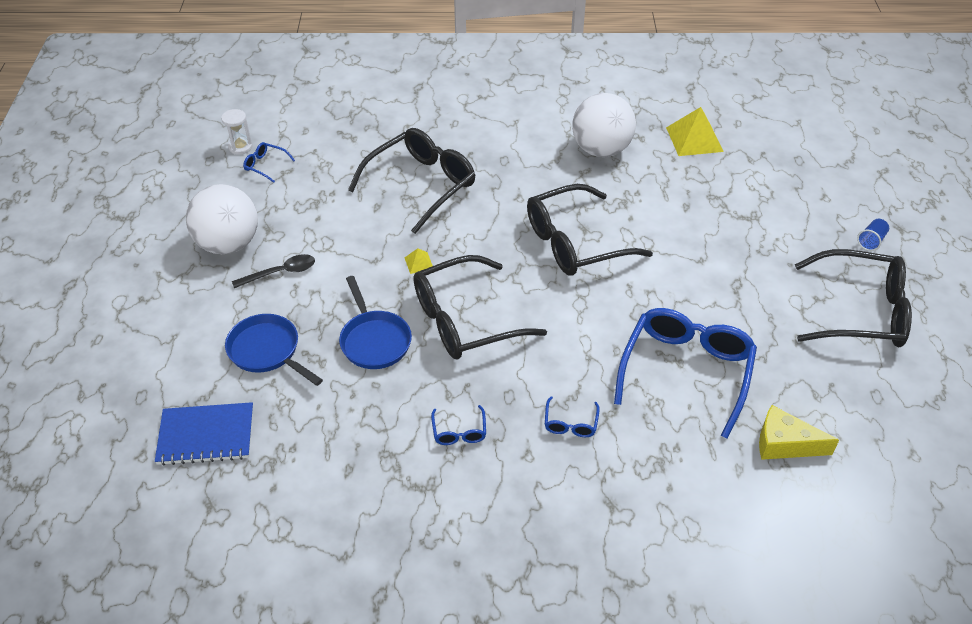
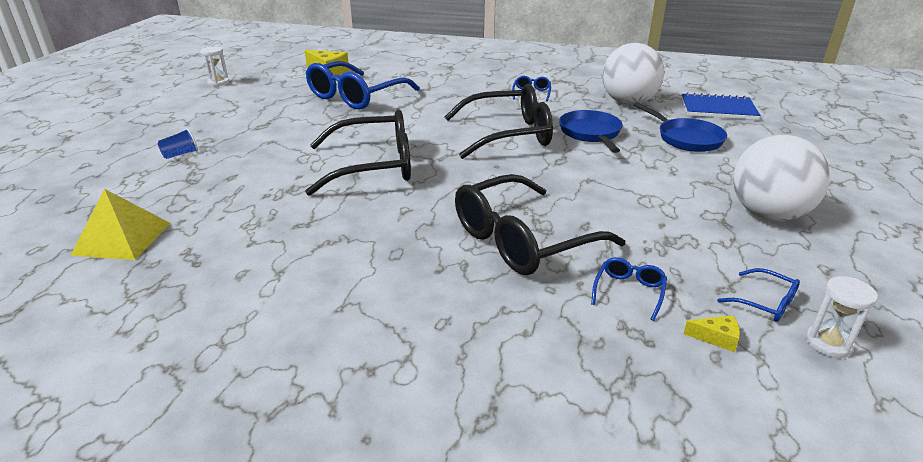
camera: 165 degrees left, 15 degrees down
(281, 273) = (692, 183): black spoon -> none
(302, 140) = (716, 338): none -> yellow cheese
(418, 263) = (542, 172): yellow pyramid -> none
(570, 423) = (454, 88): blue glasses -> blue glasses (629, 291)
(601, 150) = (256, 245): white ball -> white ball (628, 102)
(860, 312) = (192, 104): black glasses -> none
(871, 241) = (107, 134): blue cup -> blue cup (180, 154)
(895, 372) = (218, 83): none -> white hourglass

